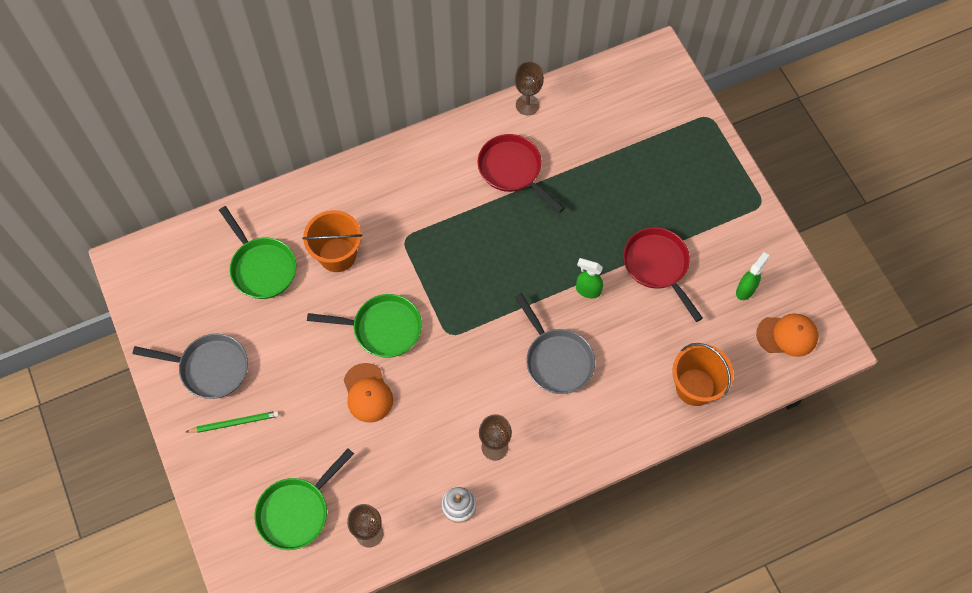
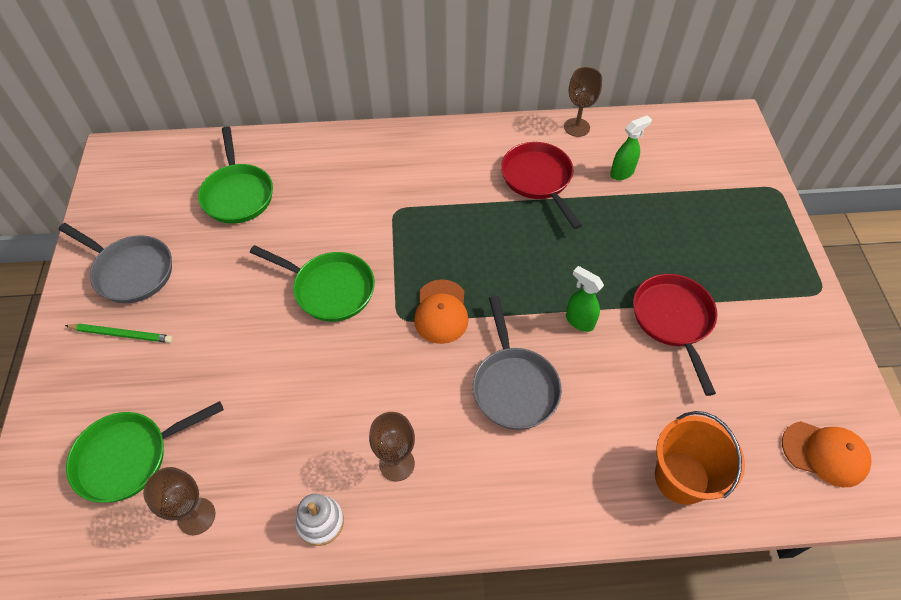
camera: 20 degrees right, 10 degrees down
(337, 255) = (319, 205): orange bucket -> none
(368, 393) = (279, 351): orange cap -> orange cap (441, 312)
(745, 290) = (779, 380): green spray bottle -> green spray bottle (622, 173)

